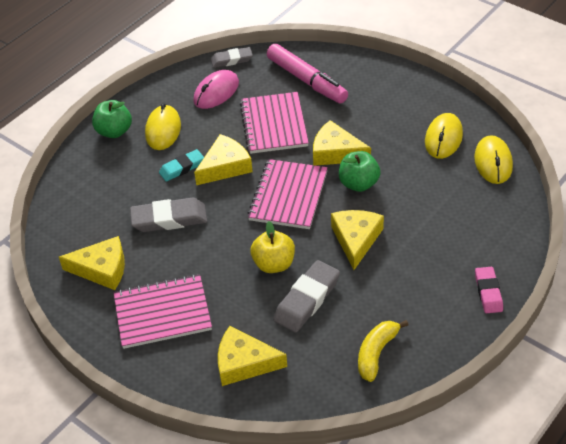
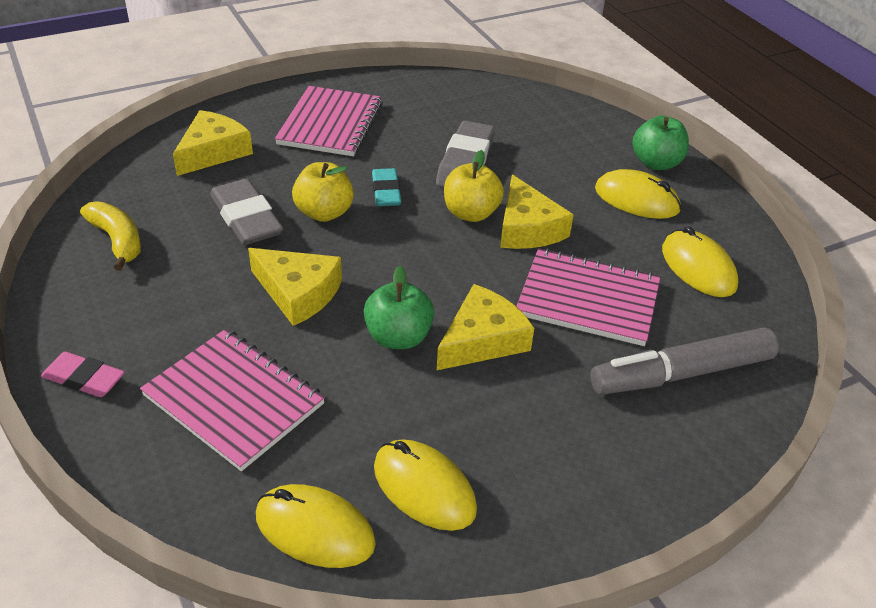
camera: 110 degrees right, 5 degrees down
(102, 269) = (426, 105): yellow cheese -> none
(182, 168) = (550, 194): turquoise eraser -> turquoise eraser (386, 191)
(216, 92) = (698, 268): pink mouse -> yellow mouse
(227, 196) = (471, 213): none -> yellow apple
(231, 60) = (776, 307): grey eraser -> none
(288, 196) = (429, 262): pink notebook -> pink notebook (234, 400)
(307, 80) = (681, 373): pink marker -> grey marker

